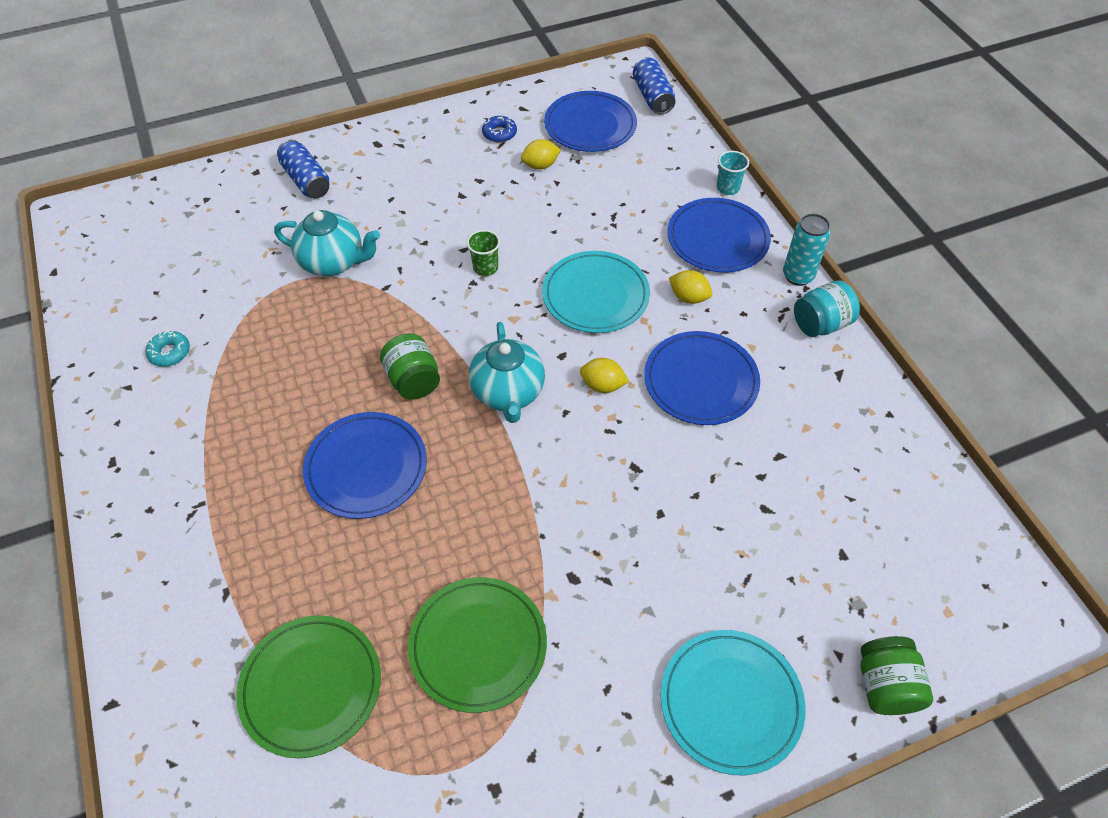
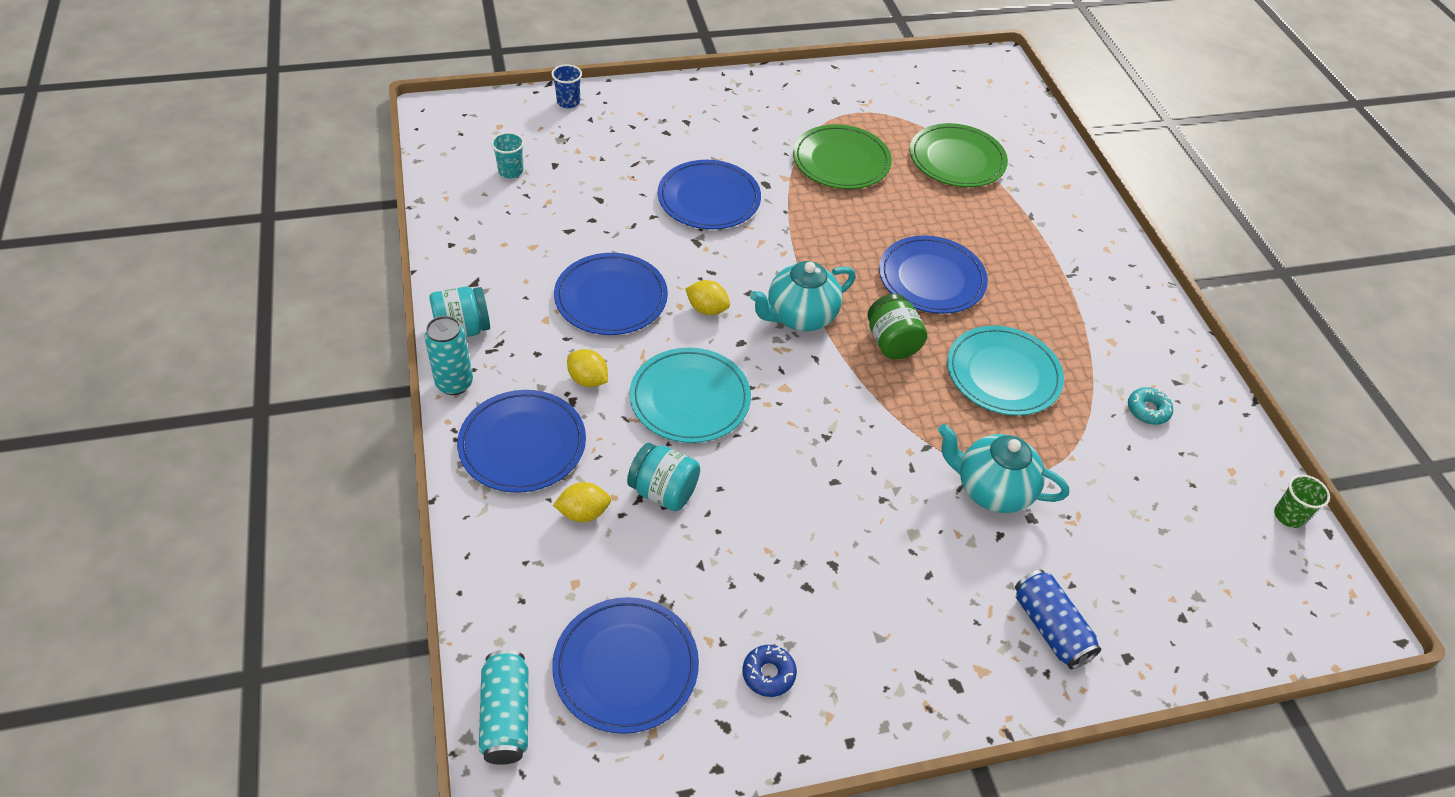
camera: 175 degrees left, 5 degrees down
(485, 268) = (810, 452): green cup -> green cup (1288, 516)
(508, 393) = (800, 317): turquoise teapot -> turquoise teapot turned 120 degrees counterclockwise
(540, 165) = (717, 599): yellow lemon -> yellow lemon (583, 513)
(596, 223) = (663, 491): none -> turquoise jar
(638, 537) = (709, 199): none -> blue plate
(652, 97) = (506, 716): blue can -> turquoise can
(728, 188) = (473, 516): turquoise cup -> turquoise cup (510, 171)
(731, 702) = (674, 111): turquoise plate -> turquoise plate (1003, 374)
(885, 685) = (568, 102): green jar -> blue cup

